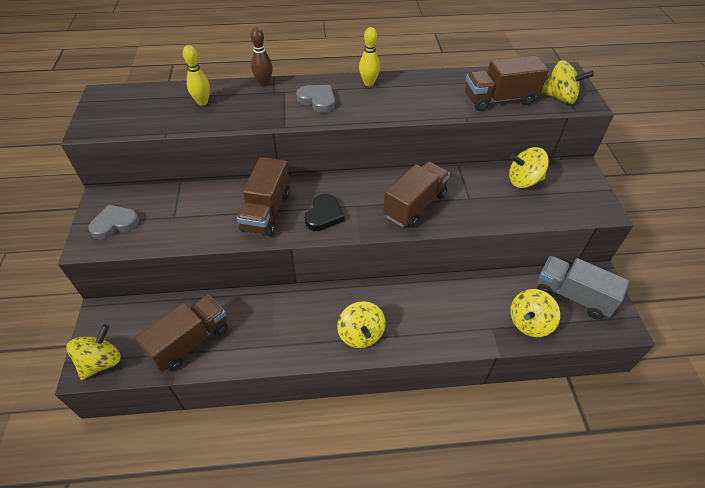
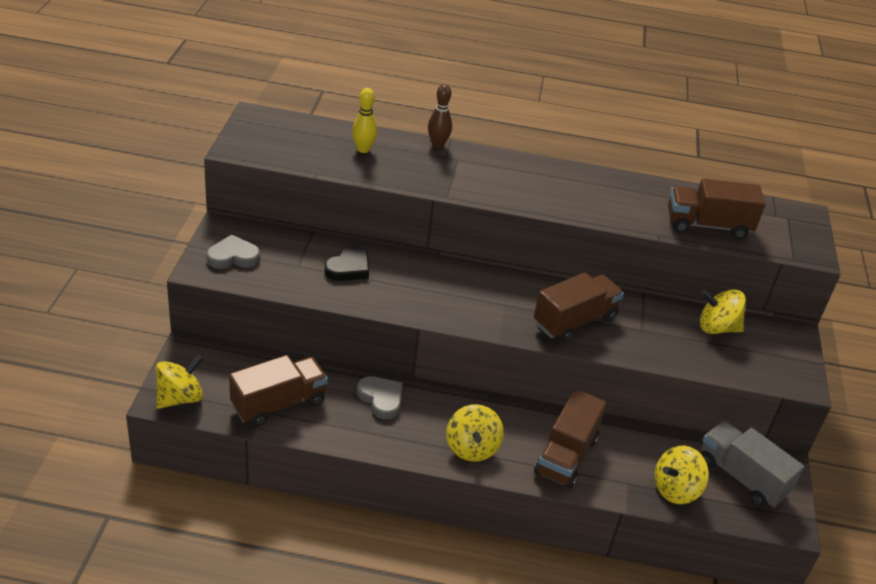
camera: 10 degrees right, 10 degrees down
(266, 211) = (402, 285): brown truck -> brown truck (566, 455)
(318, 100) = (493, 177): grey heart -> grey heart (381, 399)
(324, 215) = (466, 305): black heart -> black heart (348, 267)
(369, 83) = (559, 172): yellow bowling pin -> none
(559, 98) = (782, 240): yellow spinning top -> none

